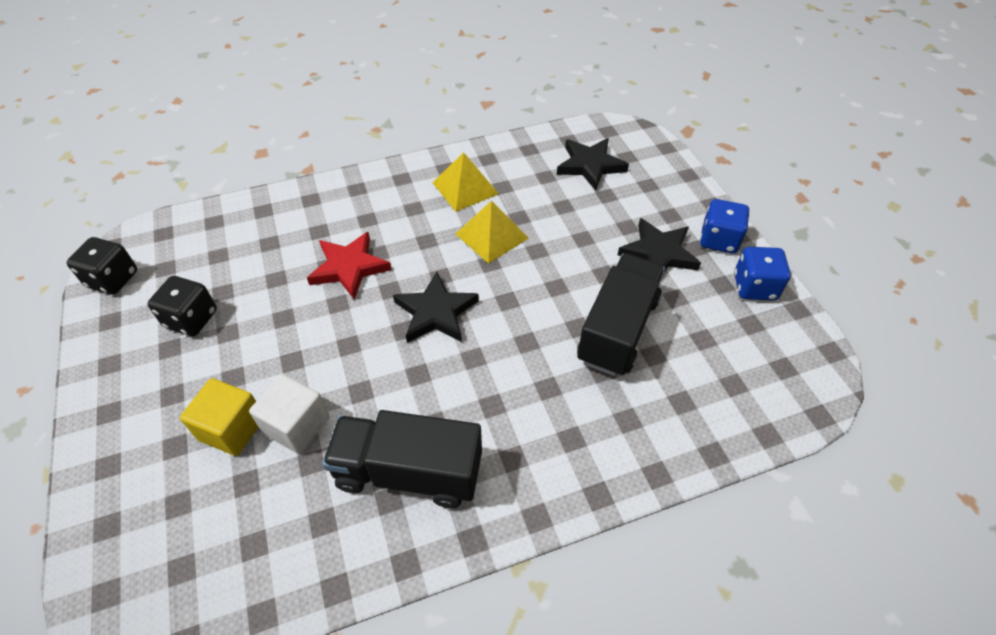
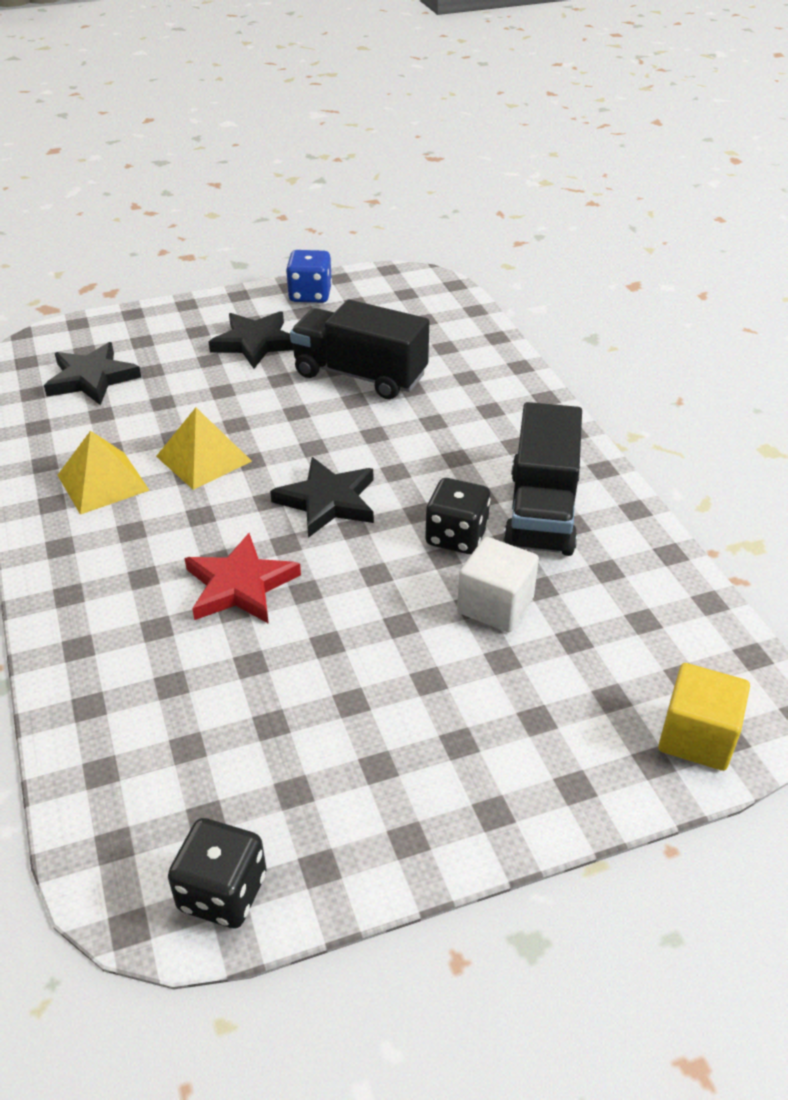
camera: 90 degrees left, 10 degrees down
(191, 319) = (323, 750): black dice -> black dice (456, 536)
(232, 428) = (506, 665): yellow cube -> yellow cube (696, 737)
(718, 240) = (242, 306): blue dice -> none

